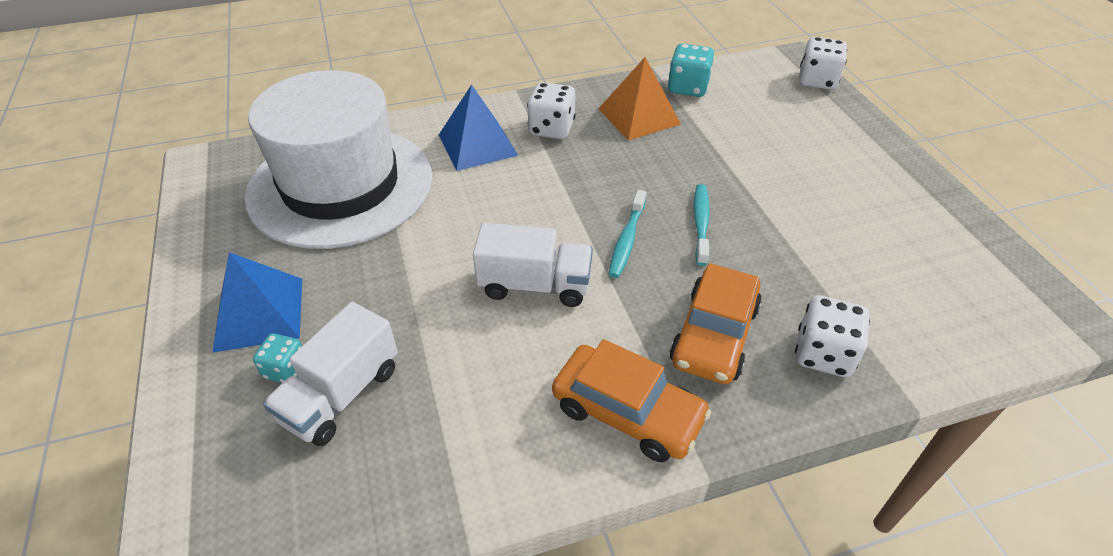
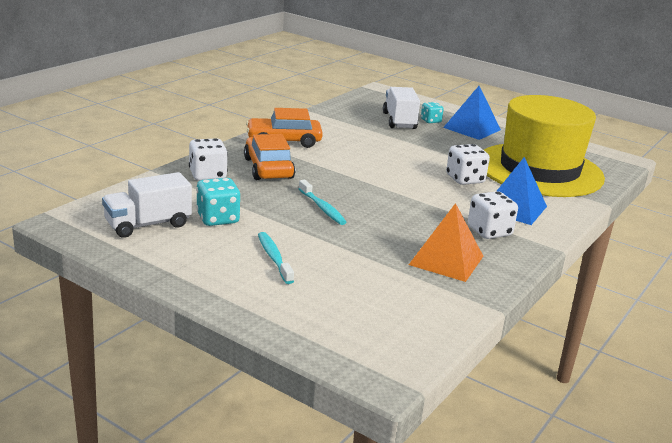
camera: 140 degrees right, 20 degrees down
(341, 185) = (539, 170): white hat -> yellow hat
(534, 285) = (376, 162): white truck -> white truck (148, 224)
(626, 240) = (355, 189): turquoise toothbrush -> turquoise toothbrush (274, 258)
(688, 88) = (443, 299): turquoise dice -> turquoise dice (218, 219)
(817, 81) = (334, 354): white dice -> white dice (465, 179)

